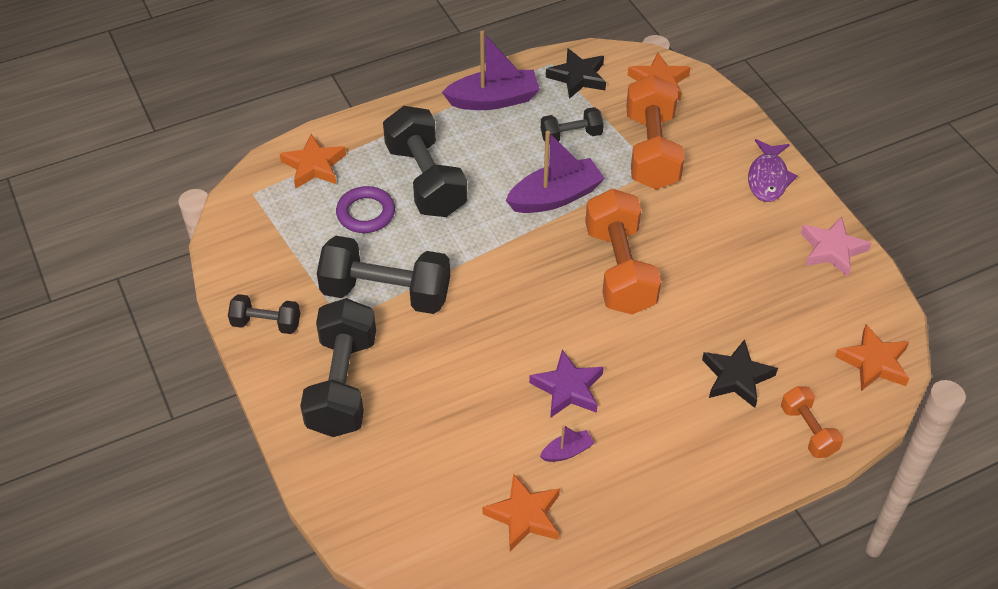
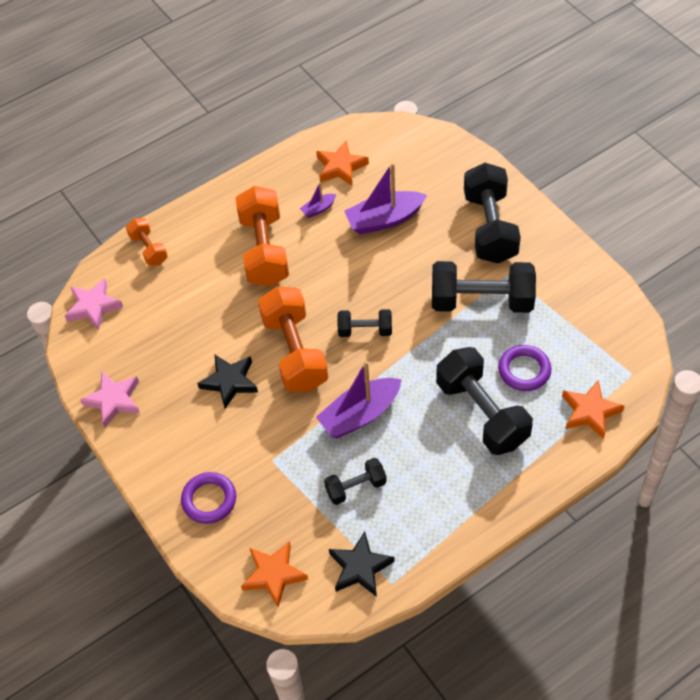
camera: 175 degrees right, 5 degrees up
(266, 323) = (566, 262): black dumbbell -> black dumbbell (365, 330)
(493, 100) = (441, 521): purple boat -> purple boat (384, 219)
(568, 388) = (324, 251): purple star -> none
(652, 151) = (275, 482): orange dumbbell -> orange dumbbell (264, 250)
(720, 145) = (209, 500): none -> purple ring
(736, 377) = (199, 279): black star -> black star (230, 382)
(768, 178) = (165, 468): purple fish -> none
(874, 362) = (93, 306): orange star -> pink star

